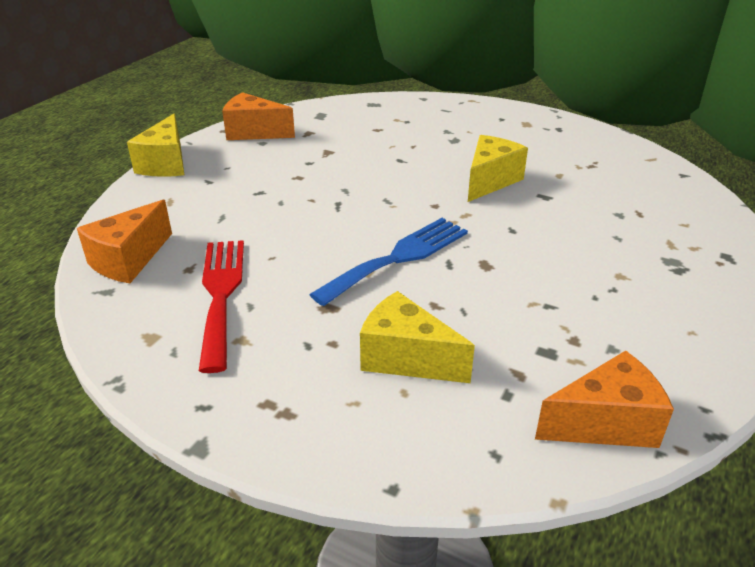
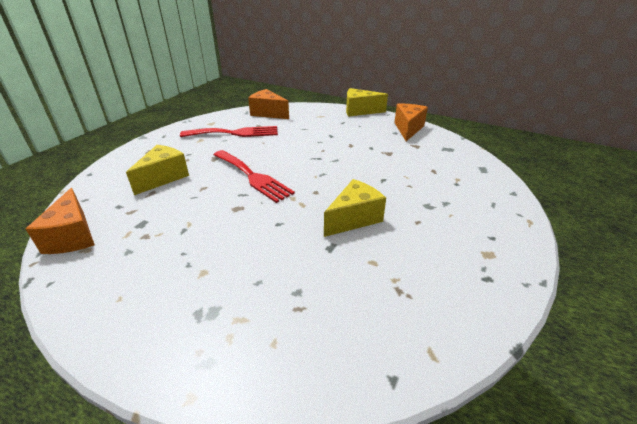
camera: 90 degrees right, 0 degrees up
(398, 258) = (253, 177): blue fork -> red fork
(490, 181) = (354, 219): yellow cheese -> yellow cheese turned 75 degrees counterclockwise

